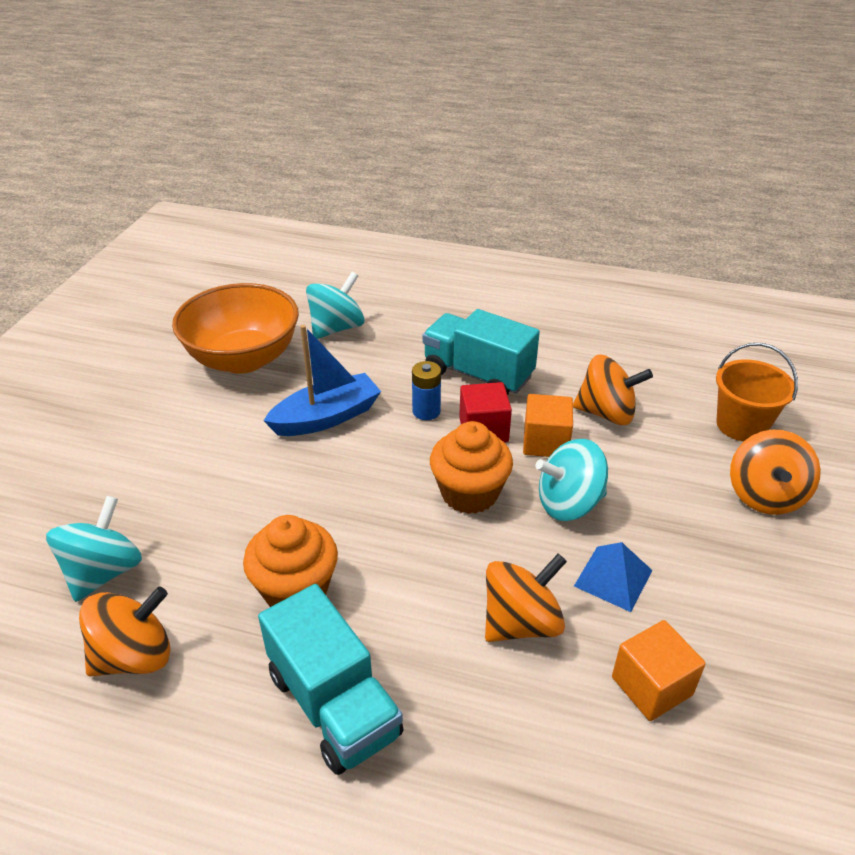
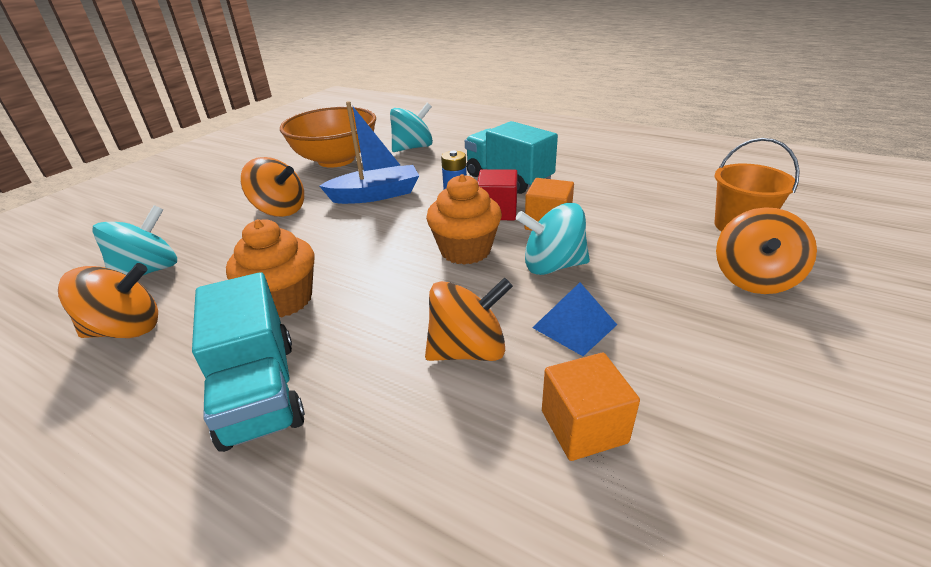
camera: 15 degrees right, 5 degrees down
(606, 413) = (610, 209): orange spinning top -> orange spinning top (280, 210)

